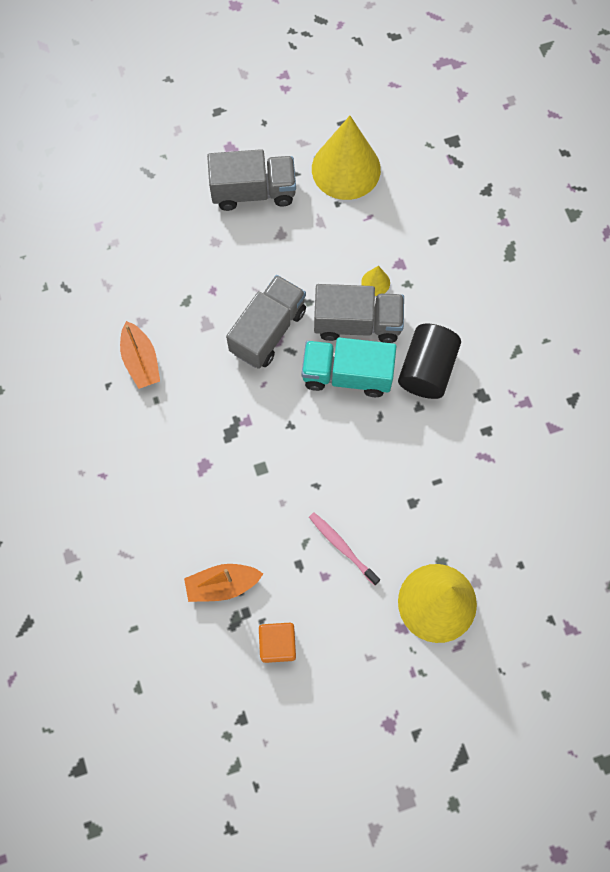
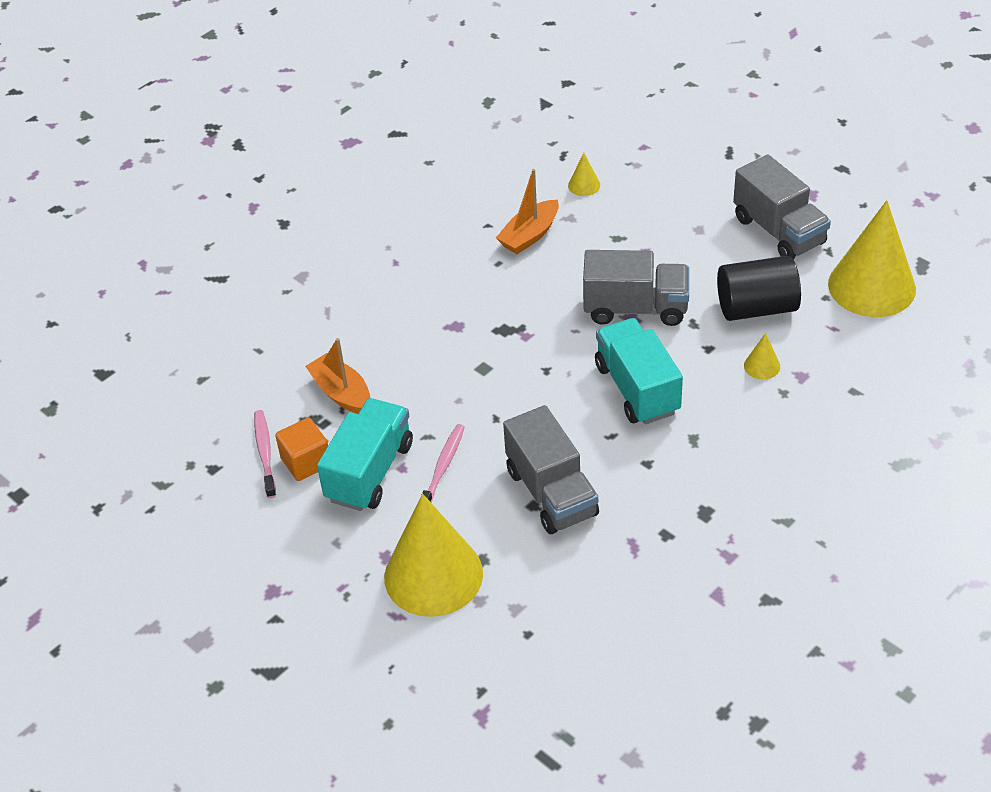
camera: 65 degrees right, 25 degrees down
(111, 292) = (584, 185): none -> yellow cone
(249, 671) = (265, 453): none -> pink toothbrush
(315, 601) = (369, 471): none -> turquoise truck
(357, 323) = (702, 371): grey truck -> grey truck (551, 493)
(427, 369) = (696, 451): black cylinder -> black cylinder (756, 307)

